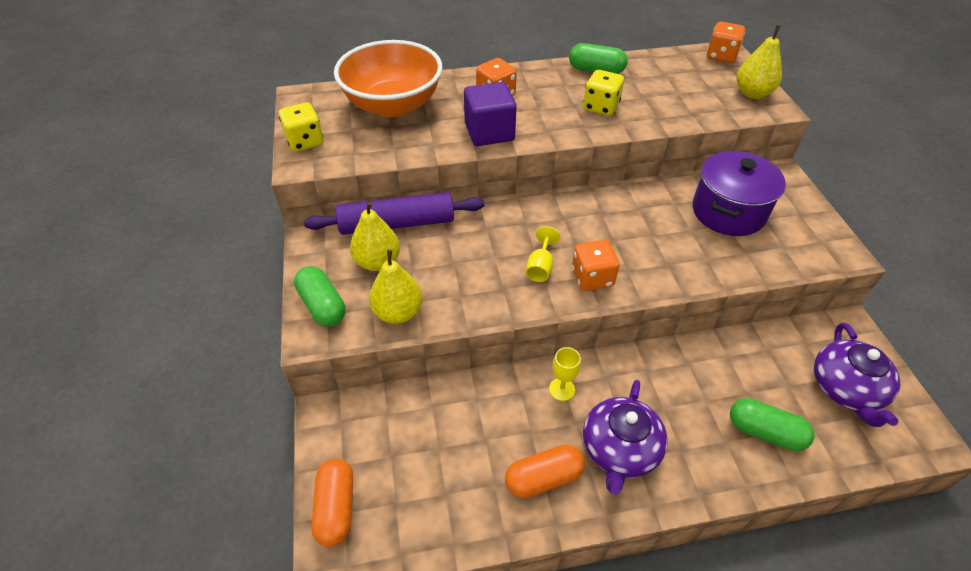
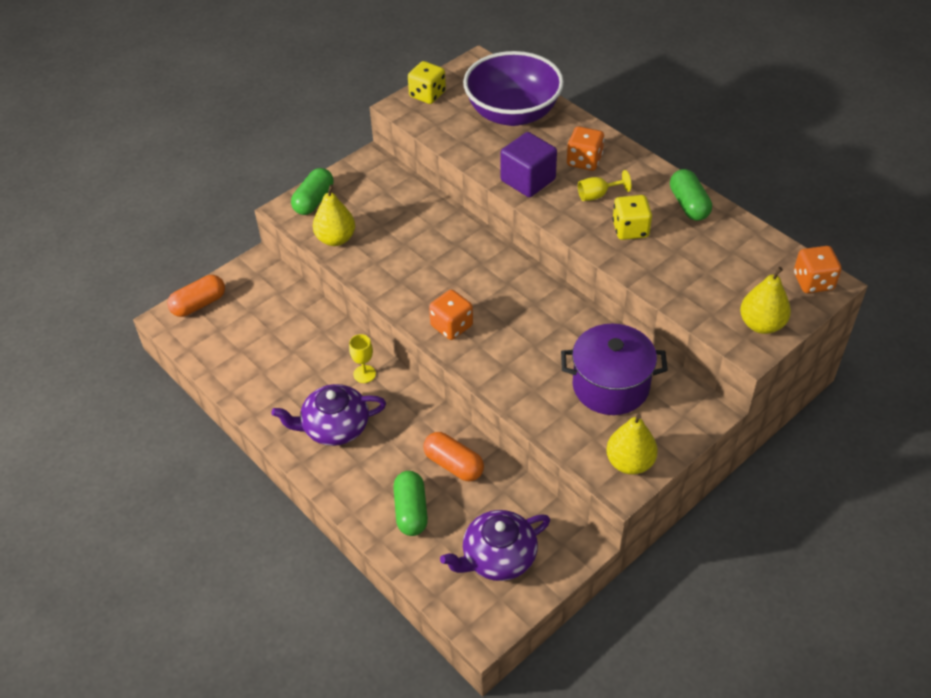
camera: 60 degrees right, 0 degrees up
(378, 262) = (373, 205): yellow pear -> yellow pear (630, 462)
(393, 105) = (513, 113): orange bowl -> purple bowl
(397, 224) = (420, 195): purple rolling pin -> none
(540, 267) = (439, 292): yellow goblet -> yellow goblet (598, 195)
(543, 478) = (284, 394): orange capsule -> orange capsule (454, 464)

